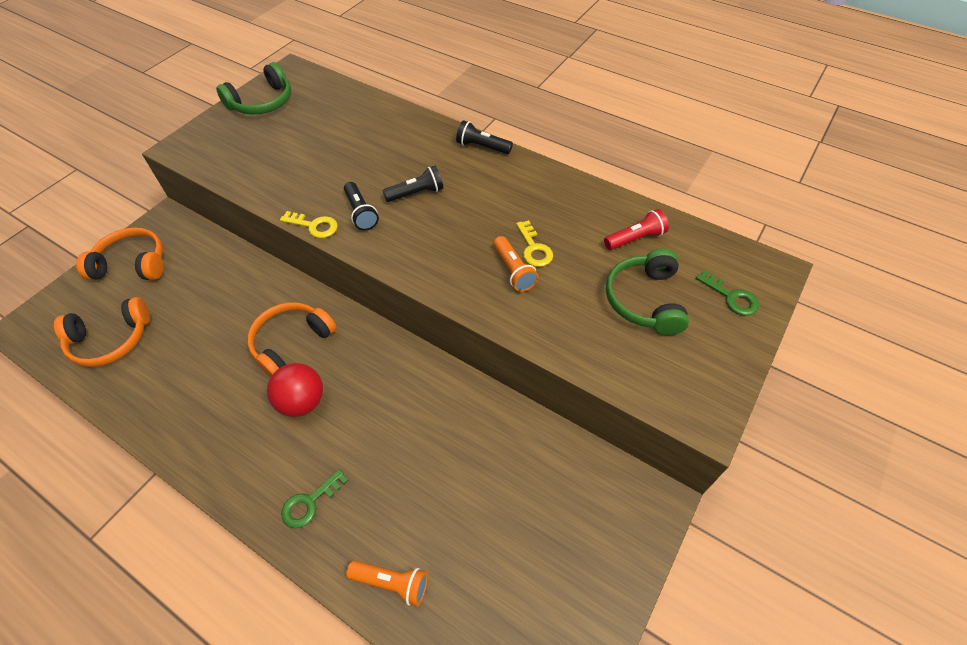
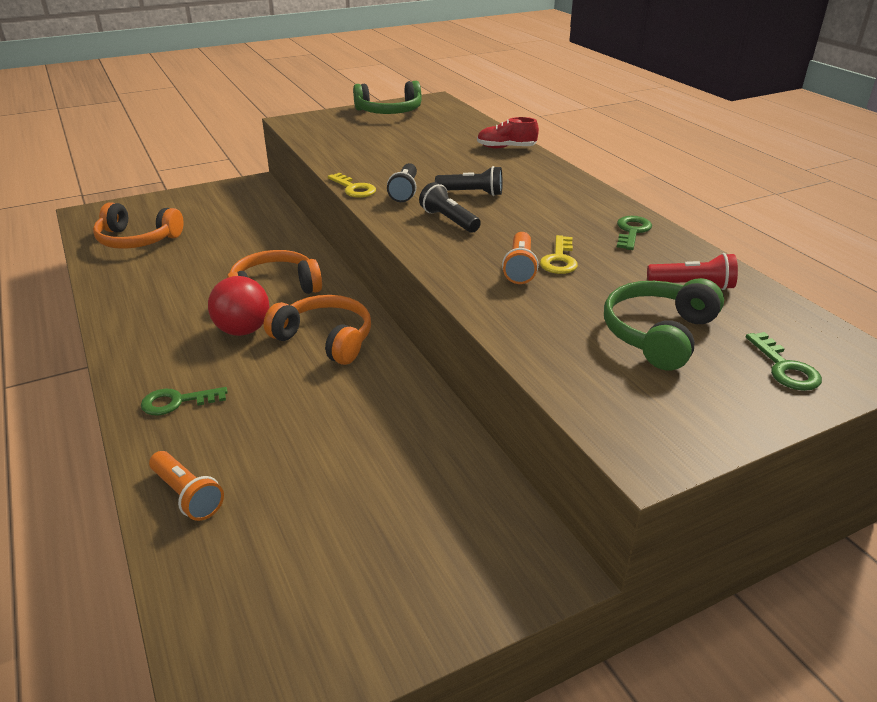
camera: 30 degrees right, 20 degrees down
(132, 264) = (200, 202): orange headphones -> orange headphones (325, 339)
(402, 121) = (506, 148): none -> red shoe
(482, 147) = (573, 181): black flashlight -> black flashlight (449, 220)
(561, 193) = (632, 231): none -> green key

